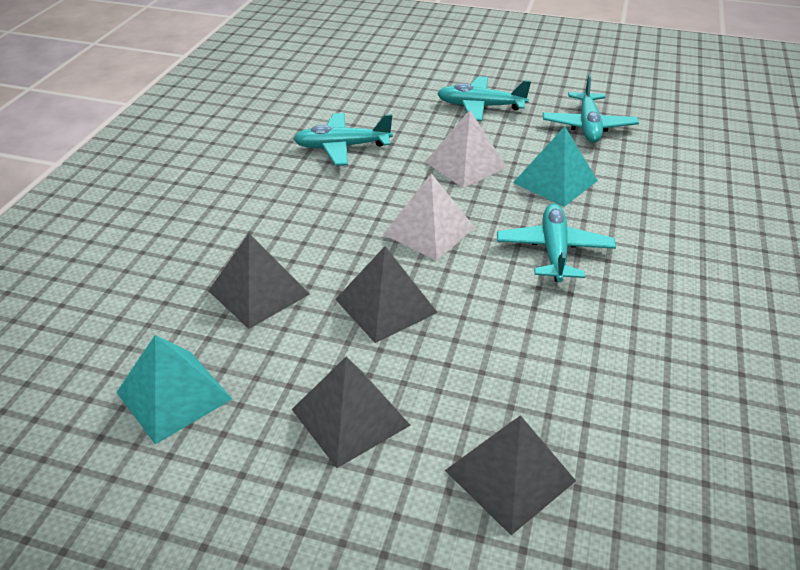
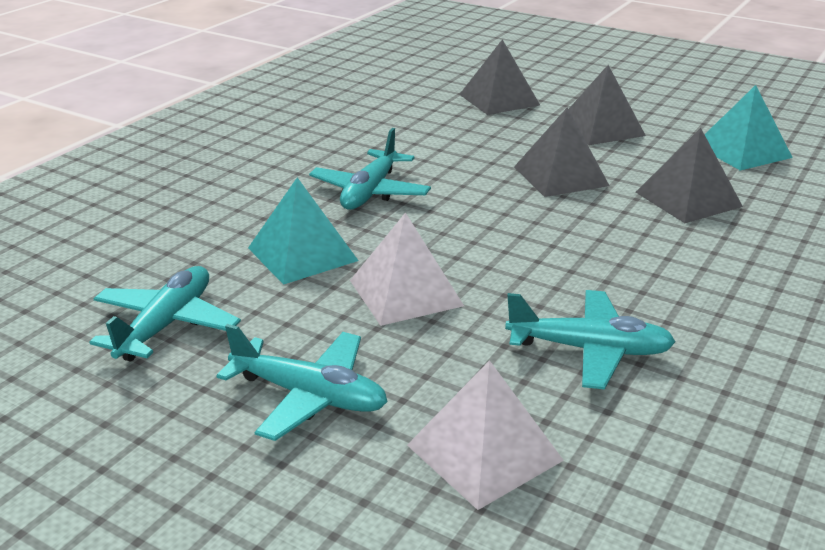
camera: 165 degrees left, 10 degrees down
(429, 231) = (494, 224): white pyramid -> white pyramid (484, 452)

